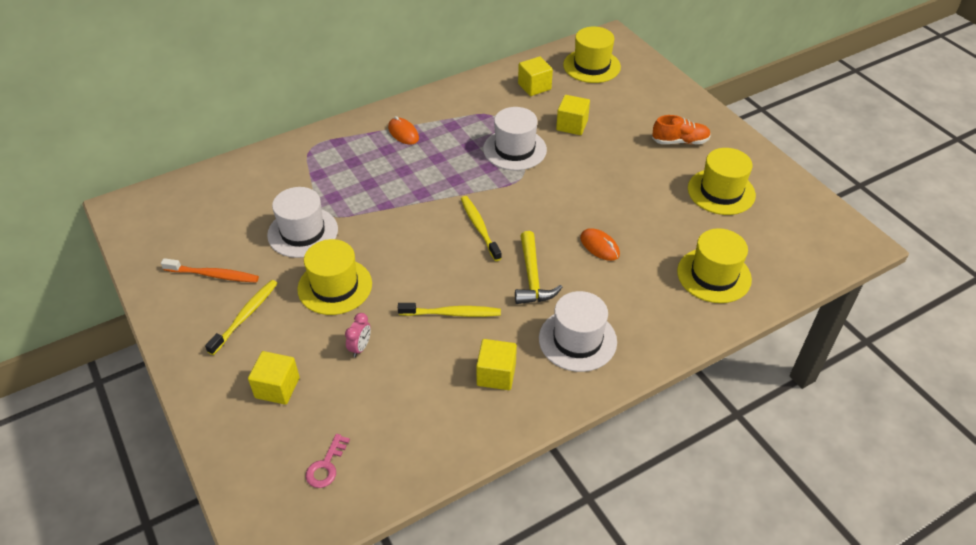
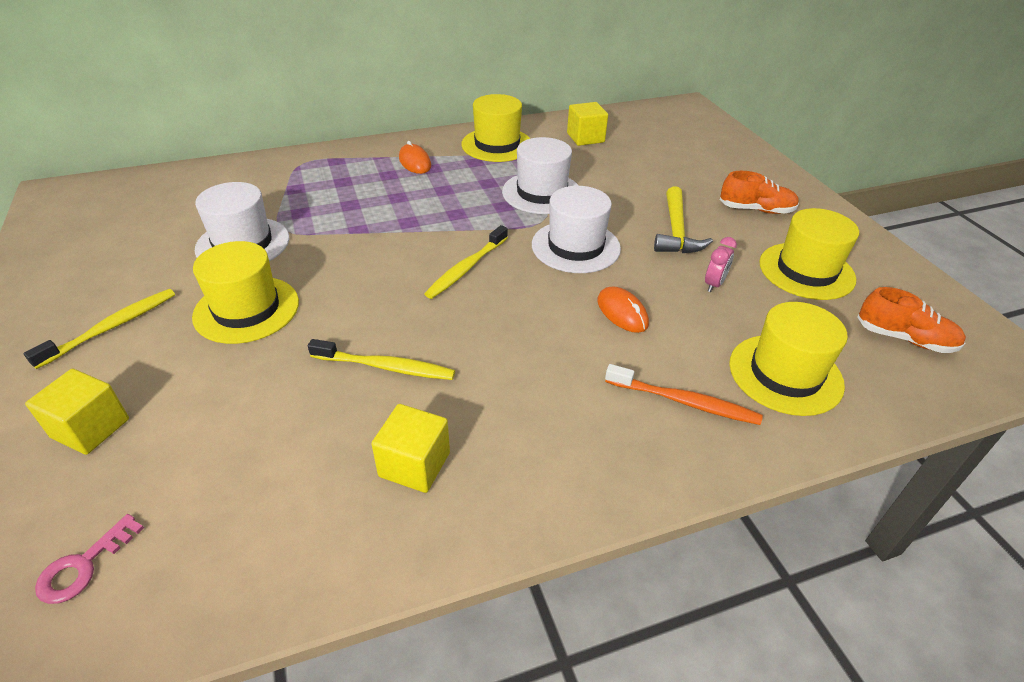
camera: 10 degrees right, 5 degrees down
(213, 275) = (106, 274): orange toothbrush -> orange toothbrush (684, 402)
(360, 347) = (237, 392): pink clock -> pink clock (714, 284)
(479, 227) = (466, 268): yellow toothbrush -> yellow toothbrush turned 135 degrees counterclockwise
(532, 277) = (516, 337): yellow hammer -> yellow hammer (676, 231)
(572, 125) = (620, 178): yellow cube -> none
(577, 340) = (556, 433): white hat -> white hat (575, 246)
(591, 66) = (659, 127): yellow hat -> yellow hat (497, 145)
(788, 236) = (904, 338): none -> orange shoe

